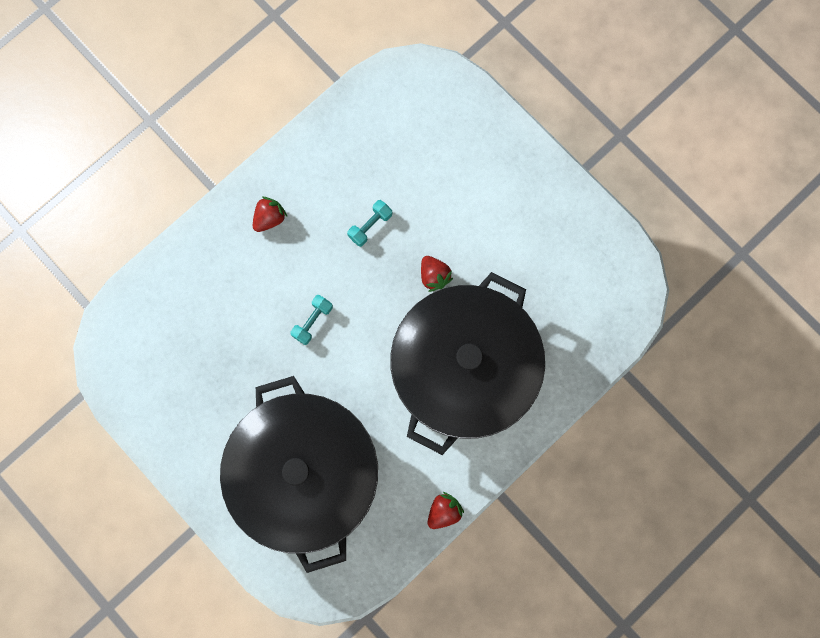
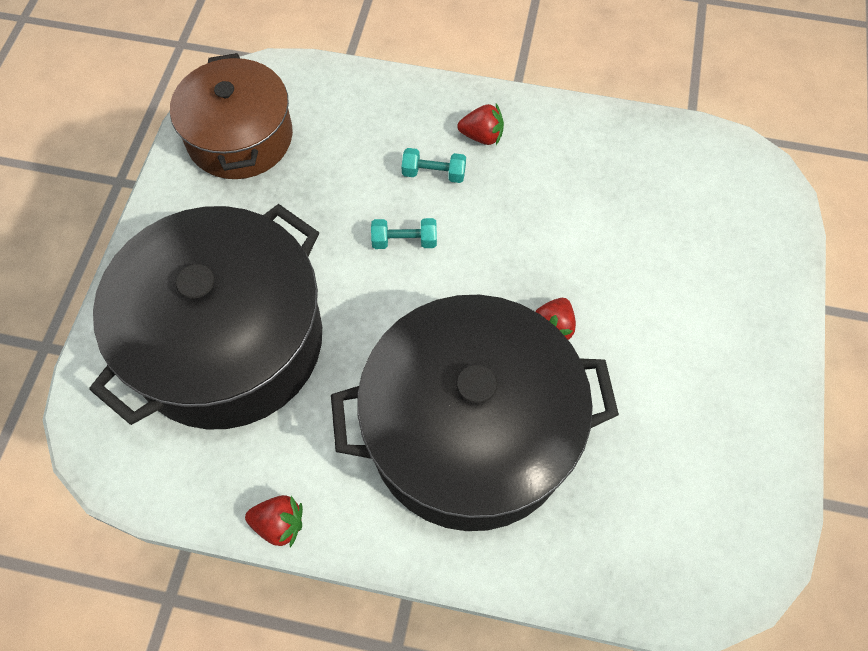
camera: 55 degrees right, 15 degrees down
(153, 375) = (240, 137): none -> brown pot
(370, 226) = (553, 230): turquoise dumbbell -> turquoise dumbbell (433, 173)

